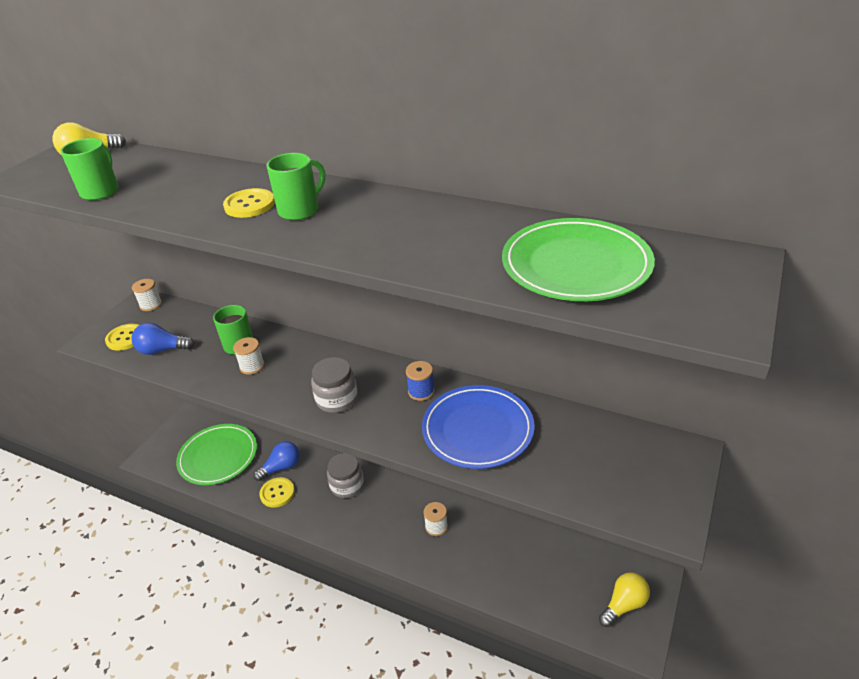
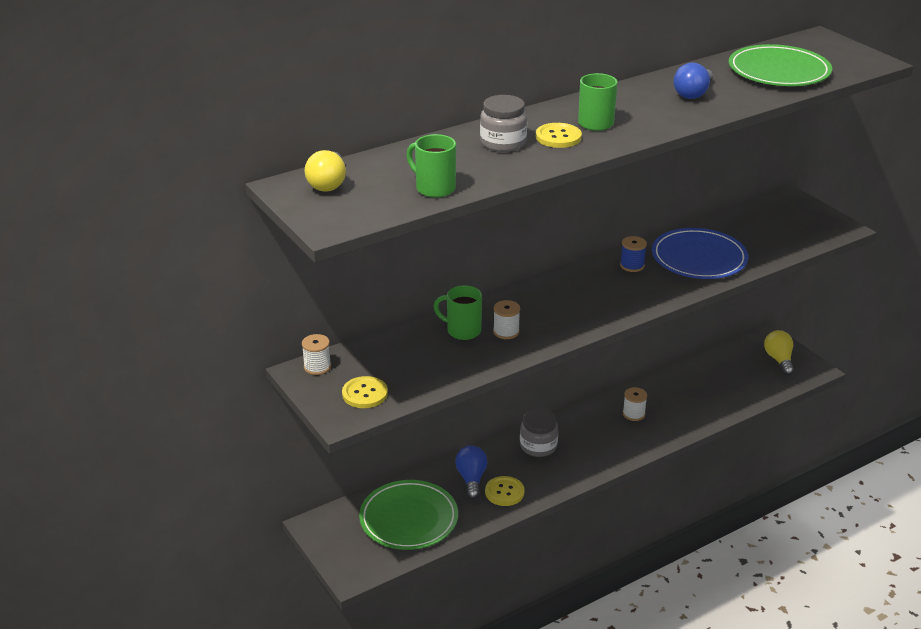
camera: 60 degrees left, 5 degrees down
(162, 350) = (416, 375): blue light bulb -> blue light bulb (693, 94)
(337, 399) = (601, 303): grey jar -> grey jar (503, 143)

